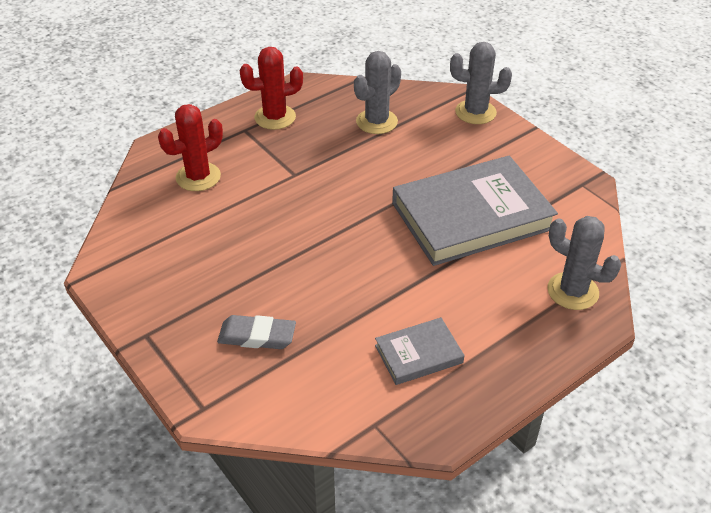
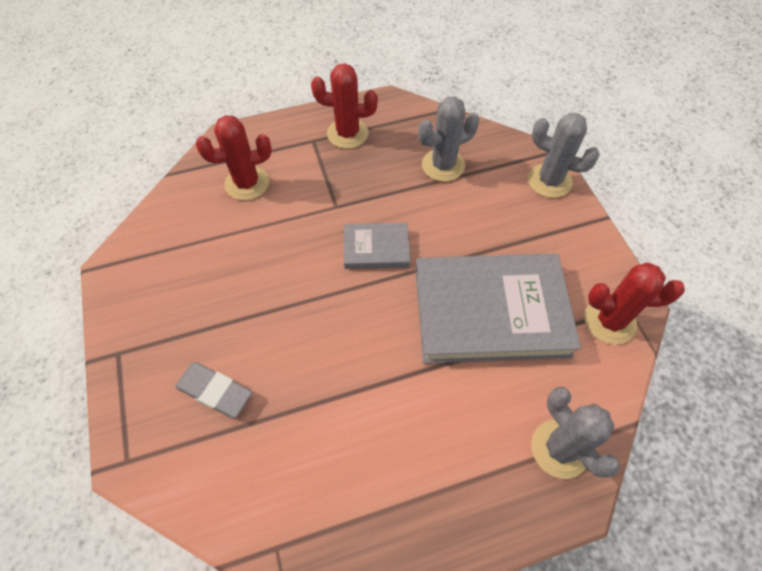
camera: 20 degrees right, 15 degrees up
(418, 354) = (360, 473): grey book -> grey book (376, 248)
(571, 197) = (609, 321): none -> red cactus

